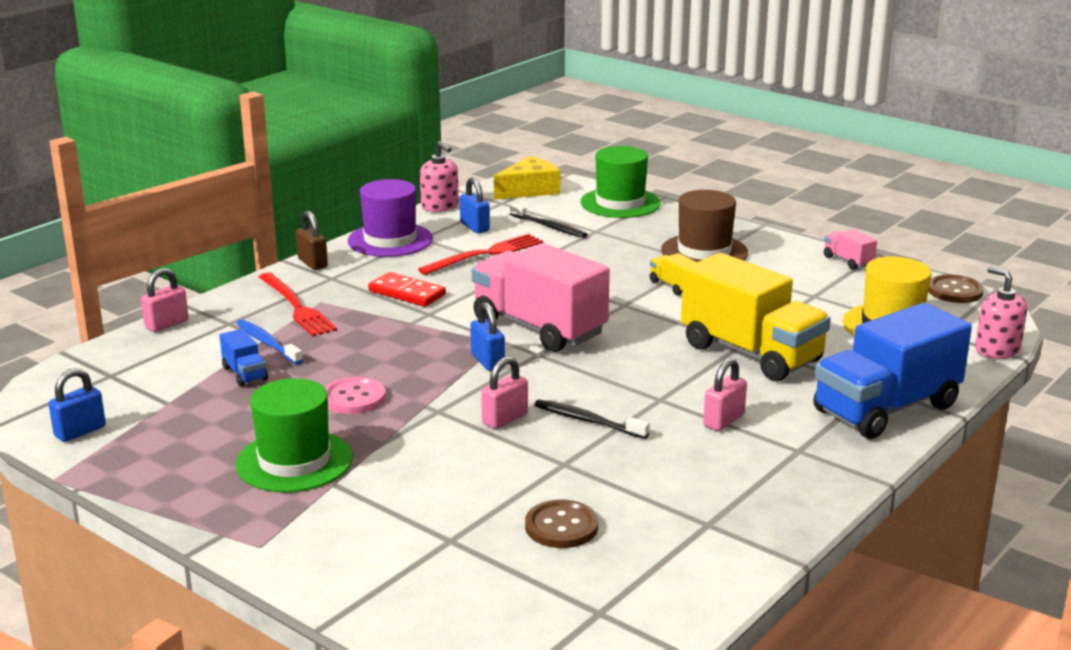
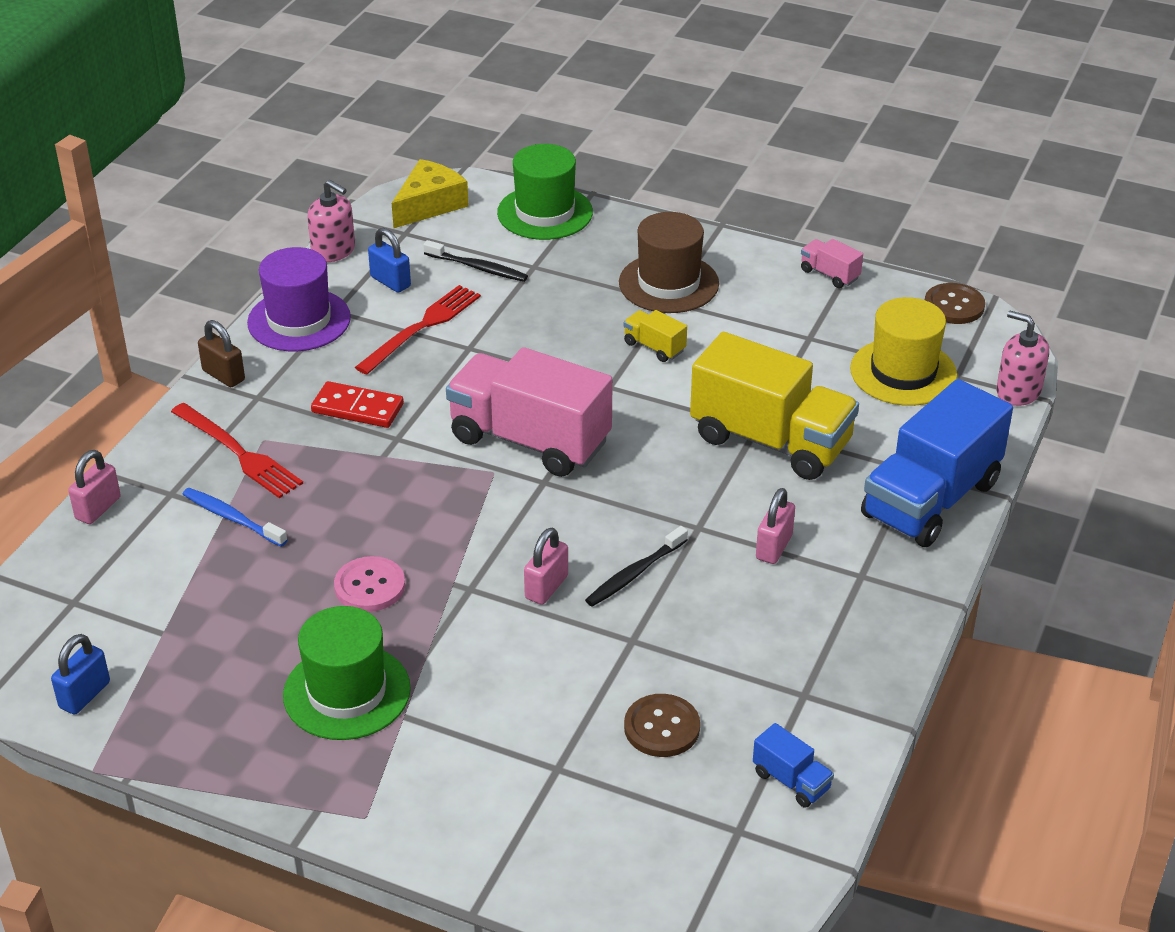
camera: 15 degrees left, 15 degrees up
(245, 374) = (229, 571): blue truck -> blue truck (791, 781)
(487, 361) = (493, 503): blue padlock -> none
(588, 421) = (634, 574): black toothbrush -> black toothbrush turned 60 degrees counterclockwise

